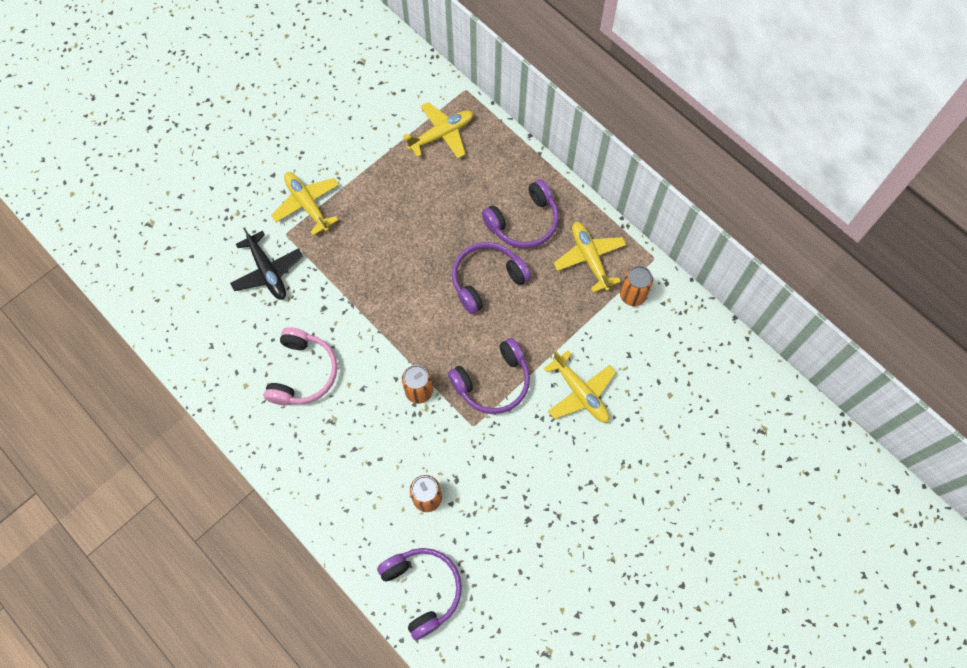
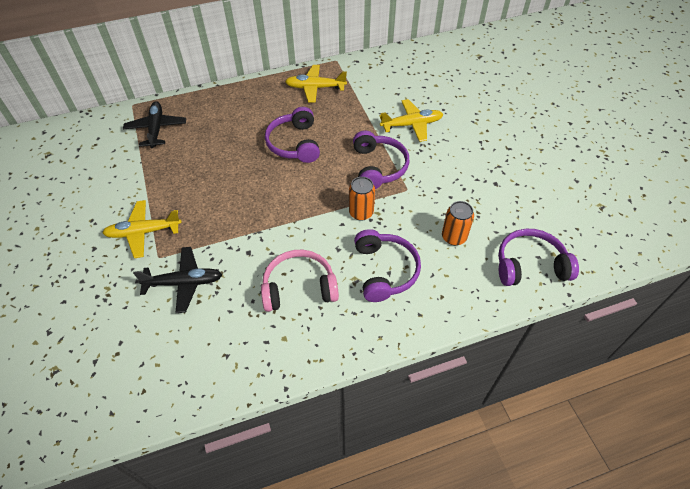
camera: 65 degrees left, 15 degrees down
(303, 373) = (299, 287): pink headphones -> pink headphones turned 45 degrees counterclockwise
(442, 134) = (156, 129): yellow plane -> black plane
(524, 222) = (264, 110): purple headphones -> purple headphones (385, 270)
(632, 295) = (355, 78): orange can -> none

